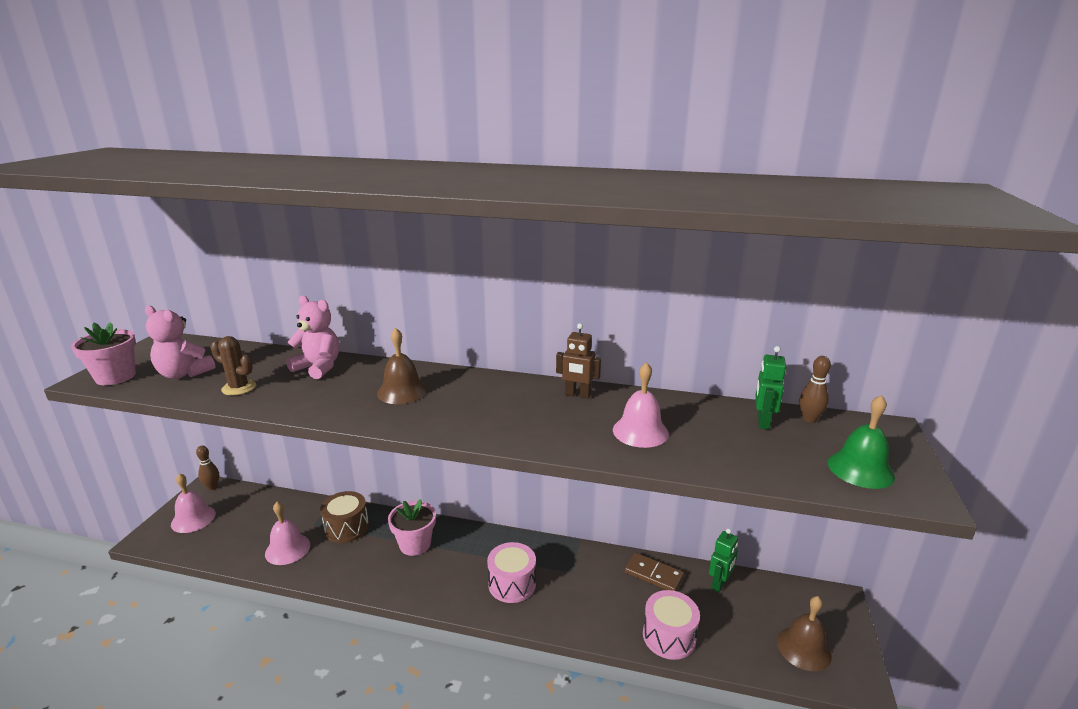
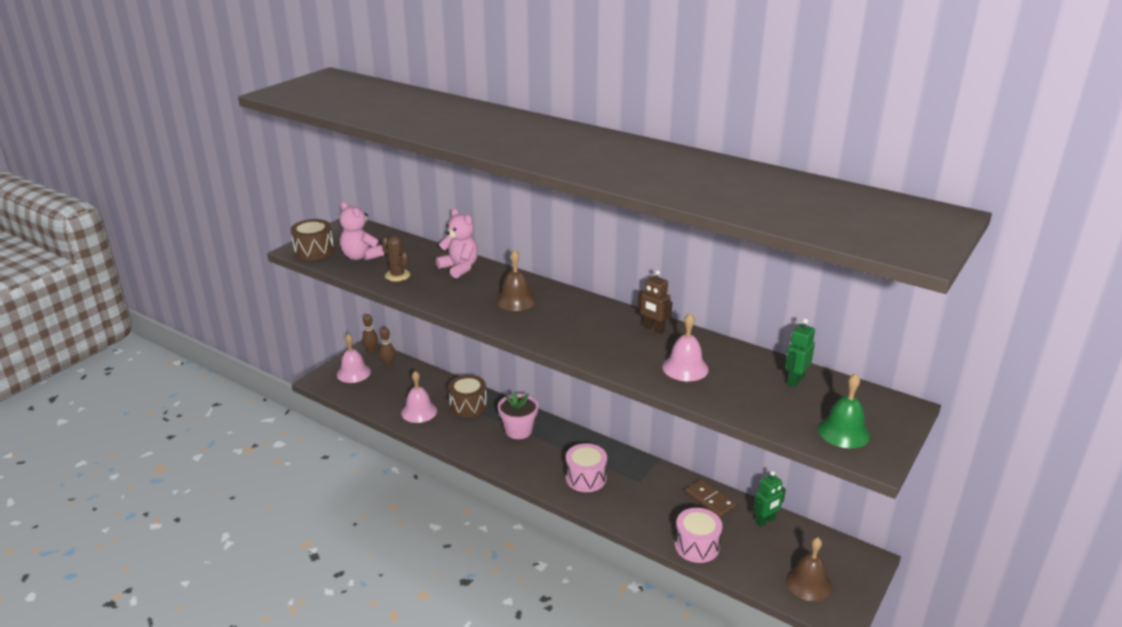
camera: 20 degrees right, 5 degrees up
(115, 377) = (314, 251): pink flower pot -> brown drum
(809, 419) = (839, 386): brown bowling pin -> brown bowling pin (388, 364)

